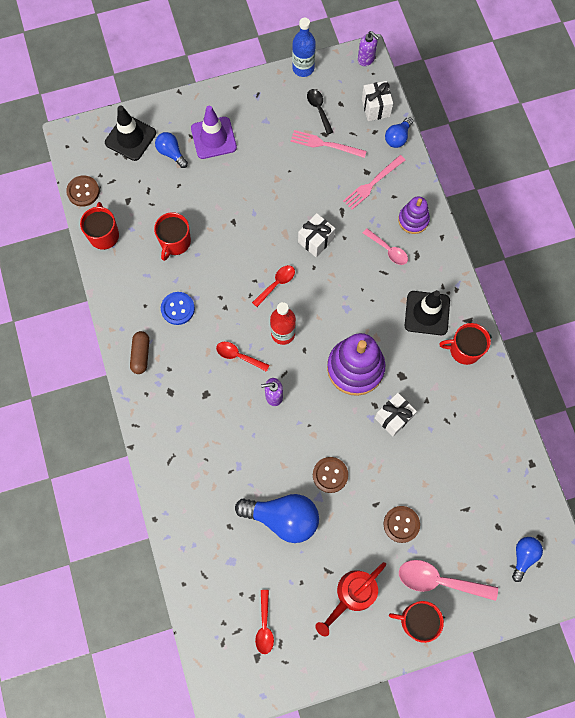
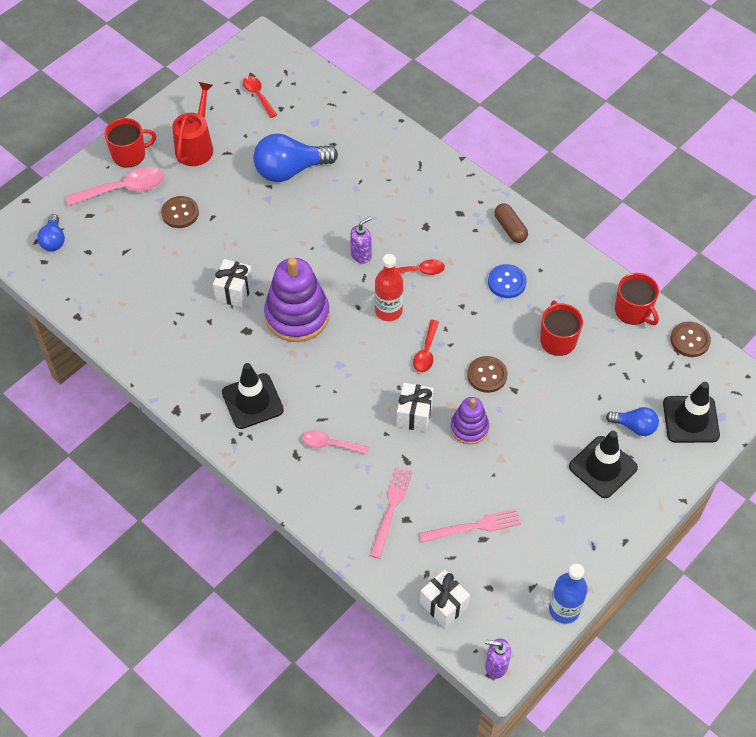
camera: 150 degrees right, 15 degrees down
(213, 138) = (603, 467): purple traffic cone -> black traffic cone
(319, 109) = (509, 566): black spoon -> none
(330, 475) = (267, 219): brown button -> brown button (487, 375)
(397, 137) = (395, 580): blue light bulb -> none
(413, 220) = (321, 491): purple stacking toy -> purple stacking toy (469, 428)
(464, 349) = (194, 385): red mug -> none

